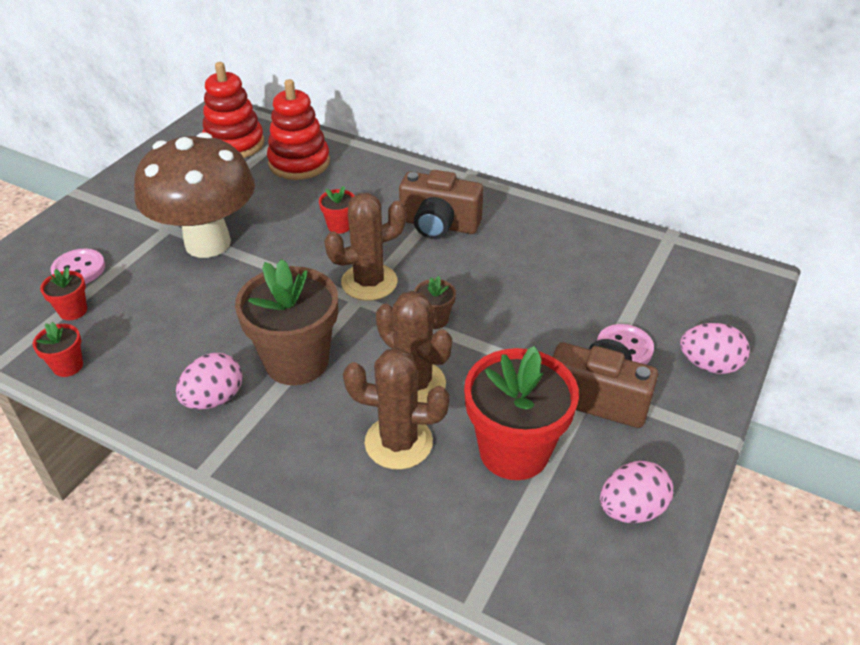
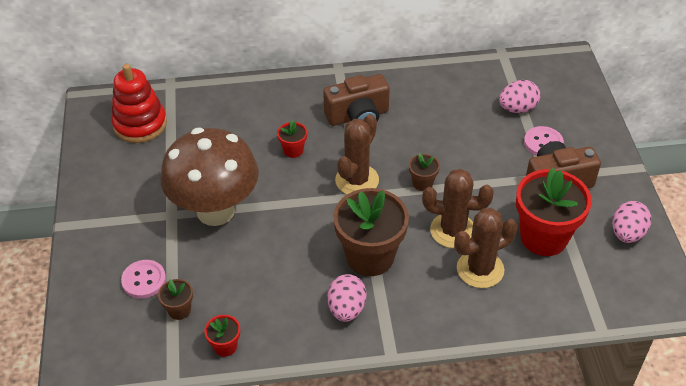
camera: 35 degrees left, 5 degrees up
(73, 311) = (179, 310): red flower pot -> brown flower pot
(299, 163) = (209, 116): red stacking toy -> none
(709, 365) = (593, 129): pink egg -> pink egg (517, 108)

